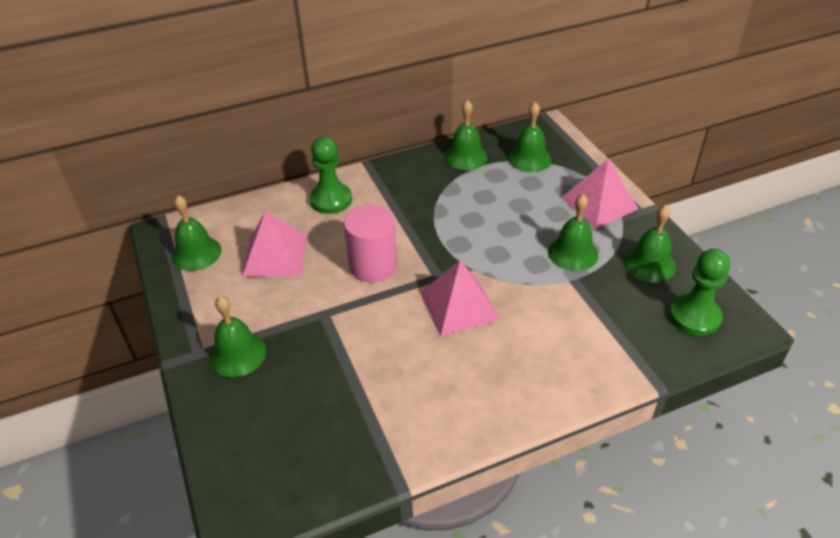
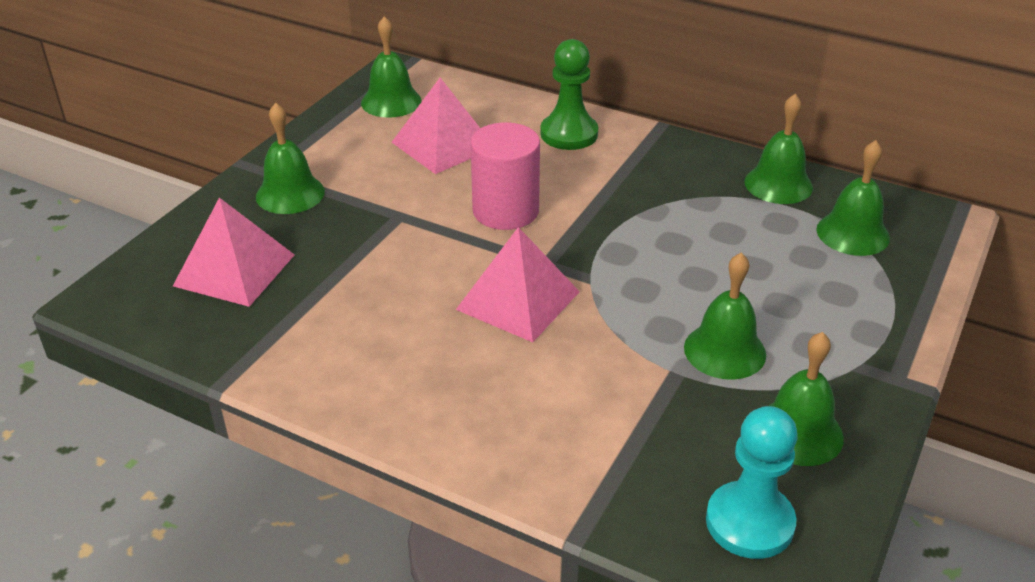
camera: 50 degrees right, 5 degrees down
(599, 203) = (856, 332): pink pyramid -> pink pyramid (235, 270)
(694, 316) = (749, 522): green pawn -> turquoise pawn

